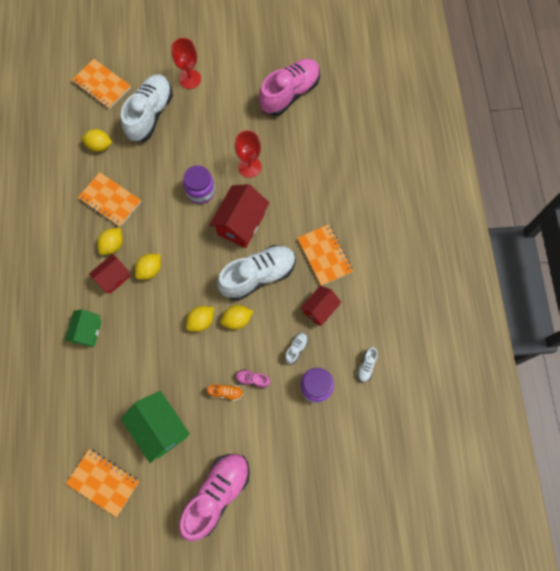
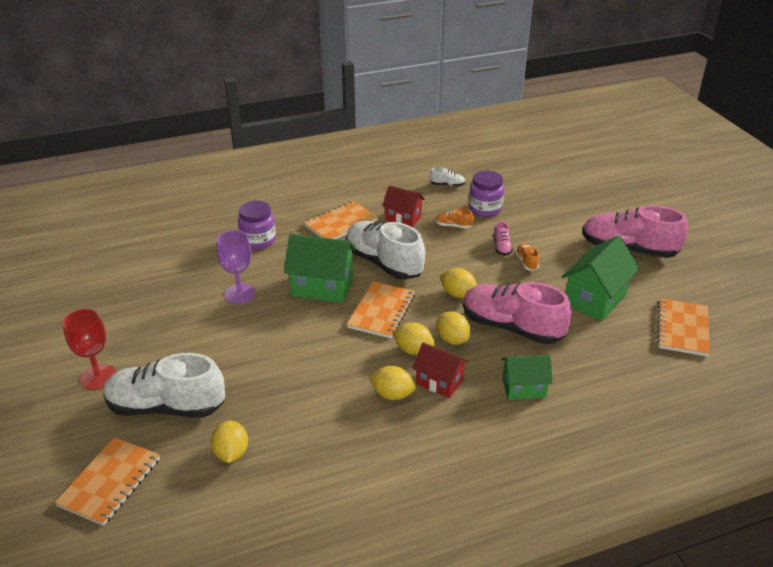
camera: 105 degrees left, 35 degrees down
(110, 200) = (324, 415): orange notebook -> orange notebook (381, 311)
(200, 191) = (285, 329): purple jar -> purple jar (258, 241)
(237, 320) = (442, 269): yellow lemon -> yellow lemon (452, 339)
(241, 224) = (322, 287): red house -> green house
(249, 167) = (240, 294): red goblet -> purple goblet
(289, 93) = (123, 280): pink shoe -> pink shoe (512, 327)
(296, 349) = (453, 226): white shoe -> orange shoe

